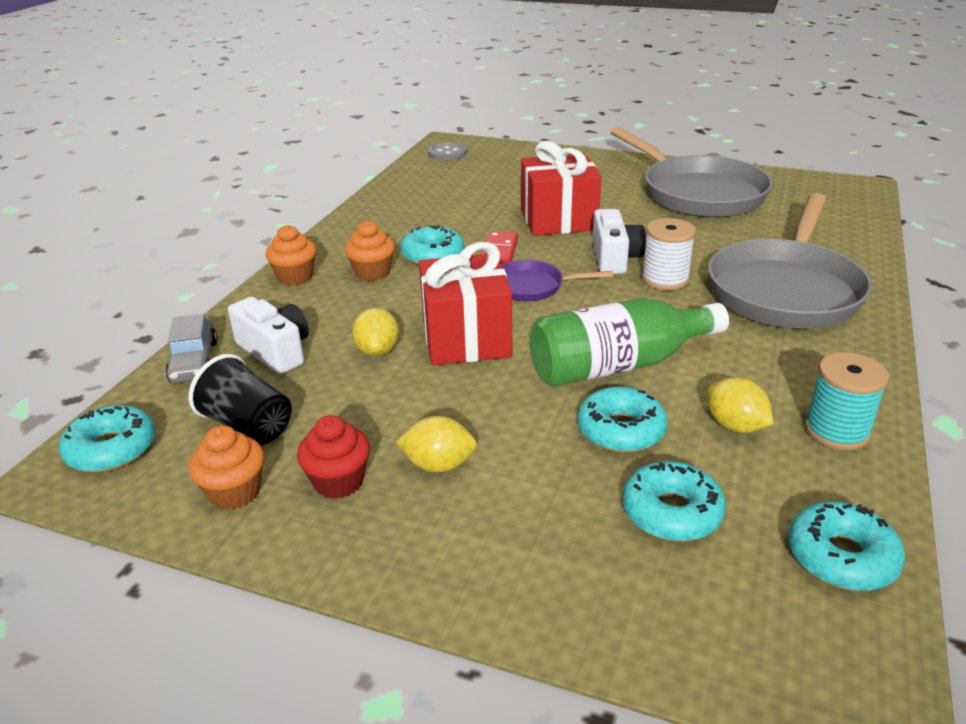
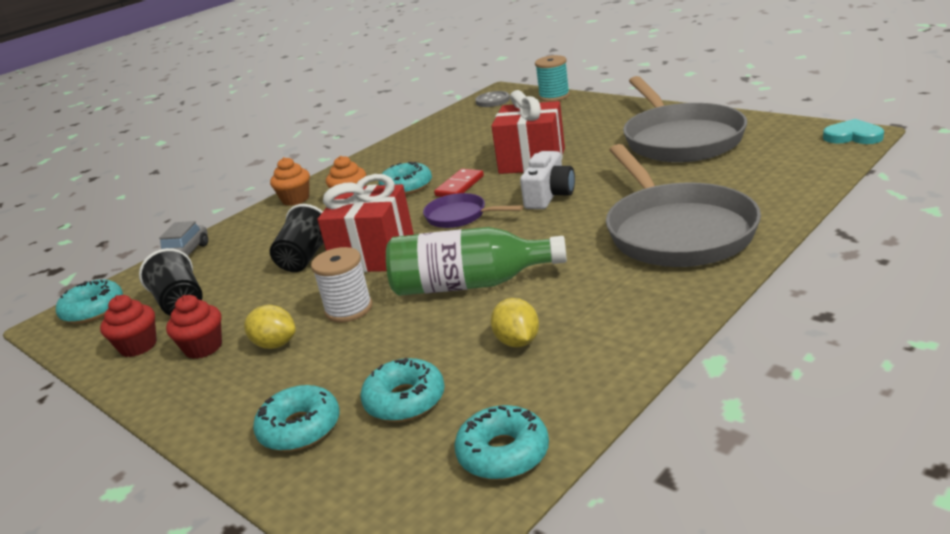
camera: 25 degrees right, 5 degrees down
(235, 492) = (138, 346): orange cupcake -> red cupcake
(275, 351) = (238, 253): white camera -> none
(377, 351) = (305, 258): yellow lemon -> black cup
(621, 430) = (424, 335): turquoise donut -> turquoise donut (300, 428)
(665, 279) = (575, 216): white spool -> white spool (349, 309)
(785, 290) = (676, 231): grey pan -> grey pan turned 60 degrees counterclockwise
(836, 431) = (600, 355): turquoise spool -> turquoise spool (554, 96)
(858, 187) = (853, 136): none -> turquoise heart

